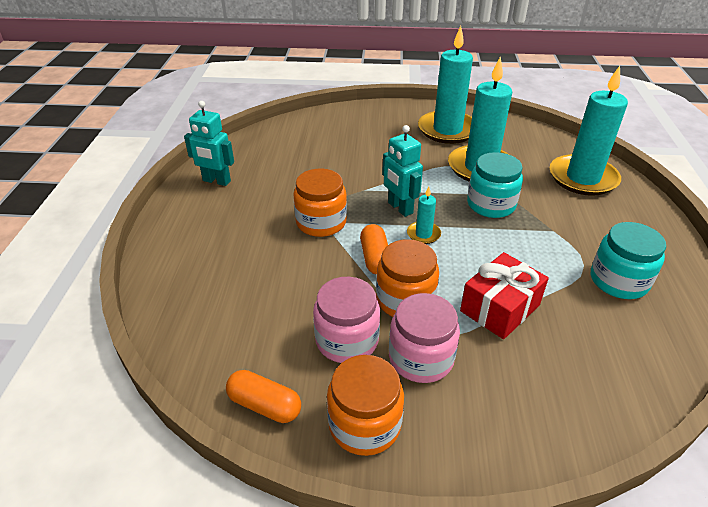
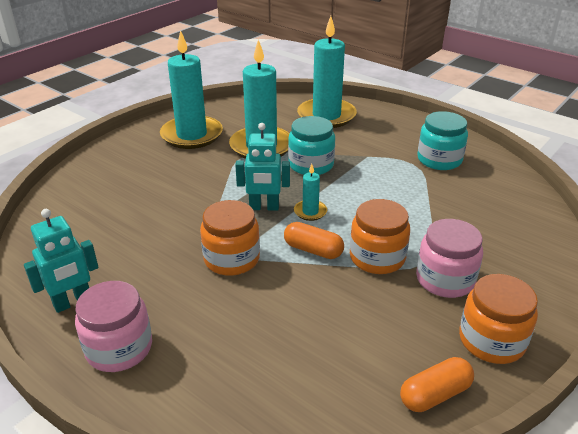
camera: 55 degrees left, 5 degrees down
(347, 340) = (396, 310): pink jar -> pink jar (119, 348)
(500, 308) = (424, 218): red gift -> none

